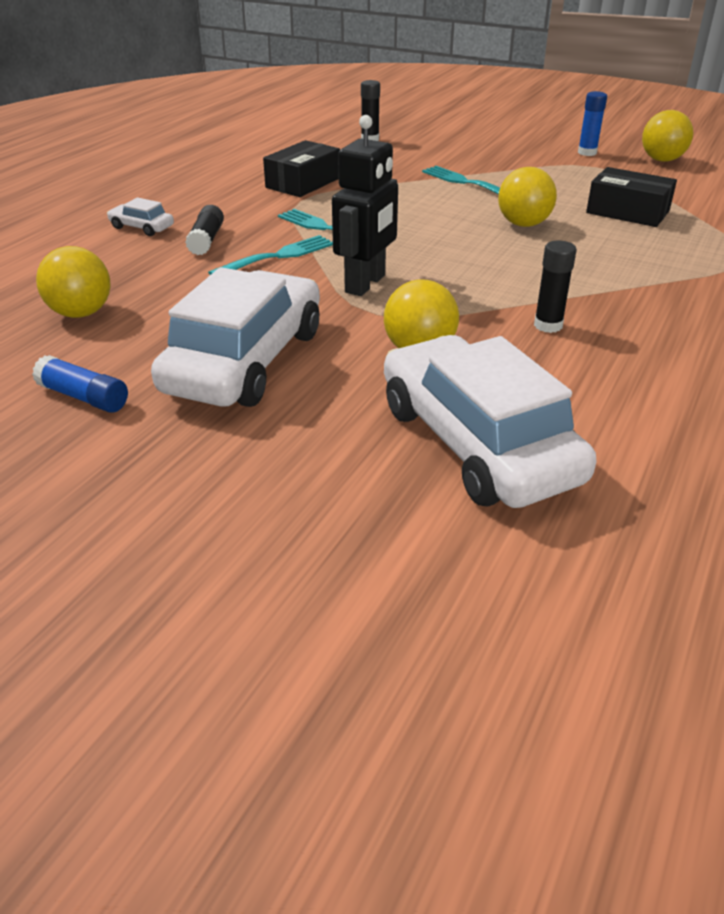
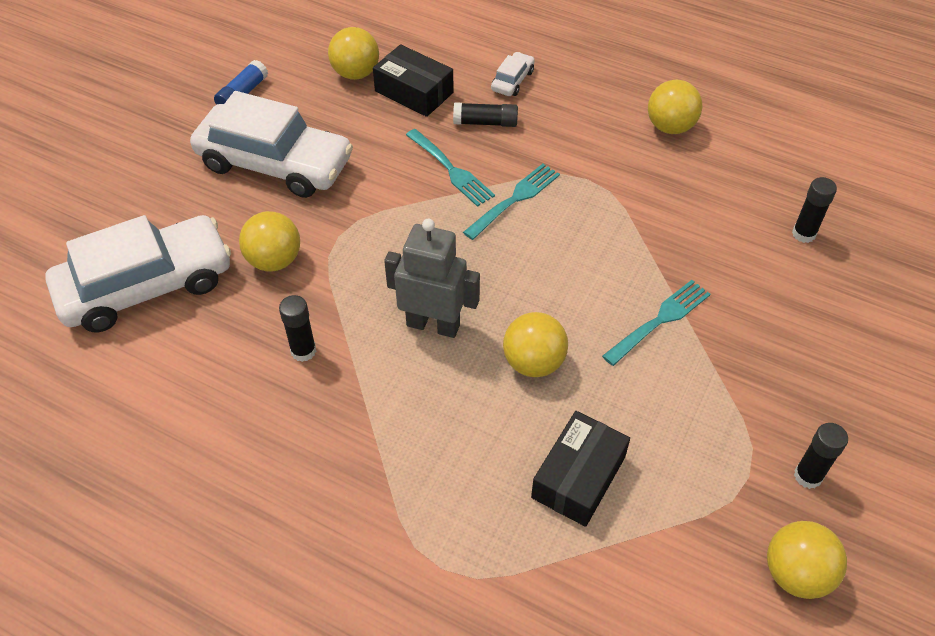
camera: 90 degrees right, 15 degrees up
(238, 170) = (670, 127): none -> yellow ball
(303, 183) = (638, 178): black box -> black box (414, 92)
(366, 284) = (393, 229): black robot -> none
(493, 263) = (433, 325): none -> grey robot
(587, 153) = (808, 476): blue glue stick -> black glue stick

